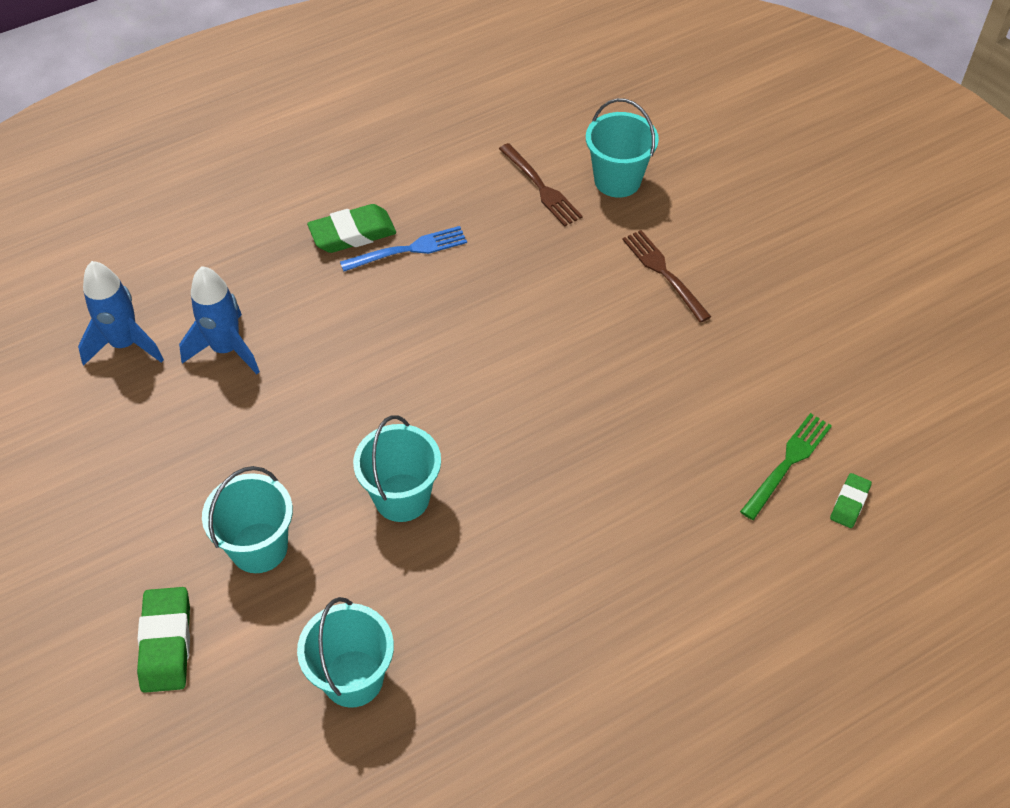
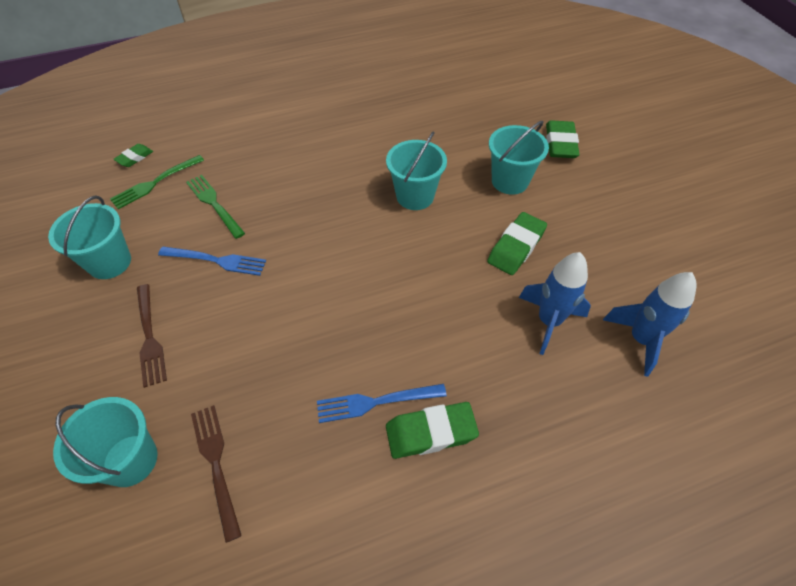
camera: 170 degrees left, 0 degrees up
(257, 437) = (516, 247): none -> green eraser
(353, 678) = (453, 118): turquoise bucket -> turquoise bucket (109, 262)
(638, 364) = (216, 260): none -> blue fork
(683, 441) = (214, 204): none -> green fork

